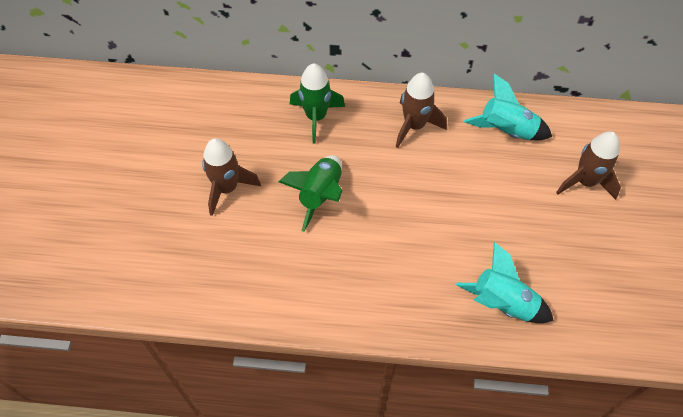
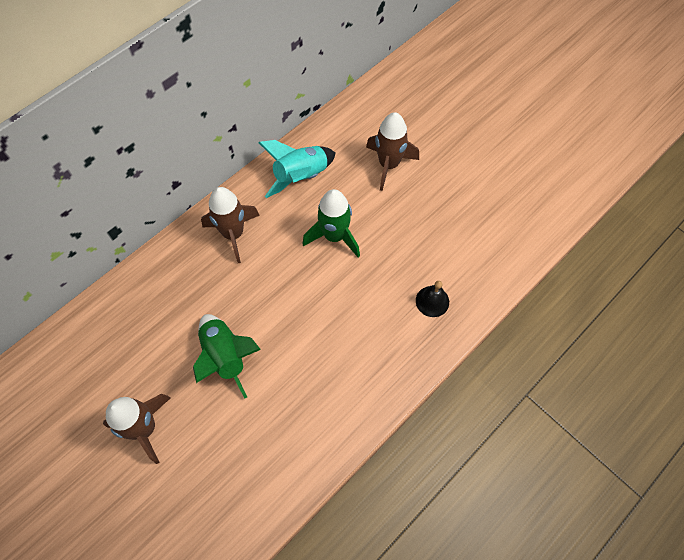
camera: 50 degrees left, 5 degrees up
(316, 117) = (150, 299): green rocket -> green rocket (334, 236)
(502, 303) = (432, 301): turquoise rocket -> black bell

